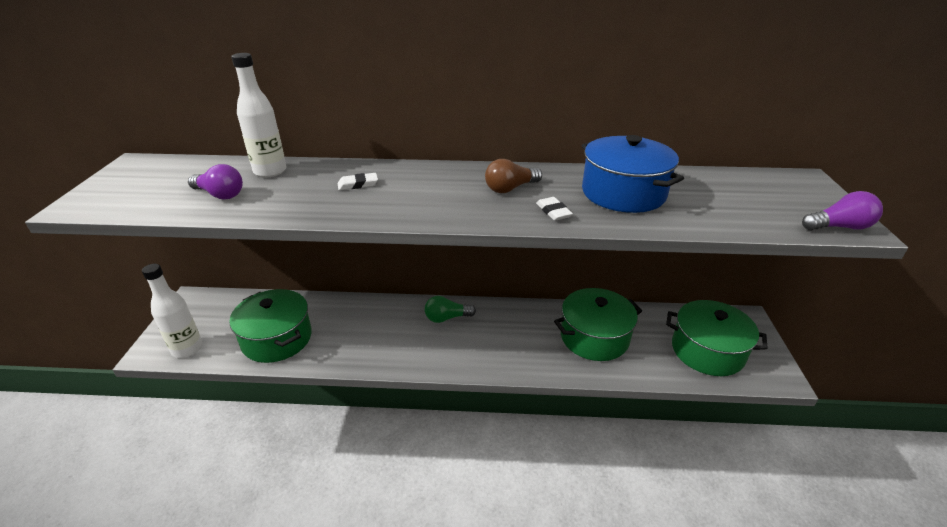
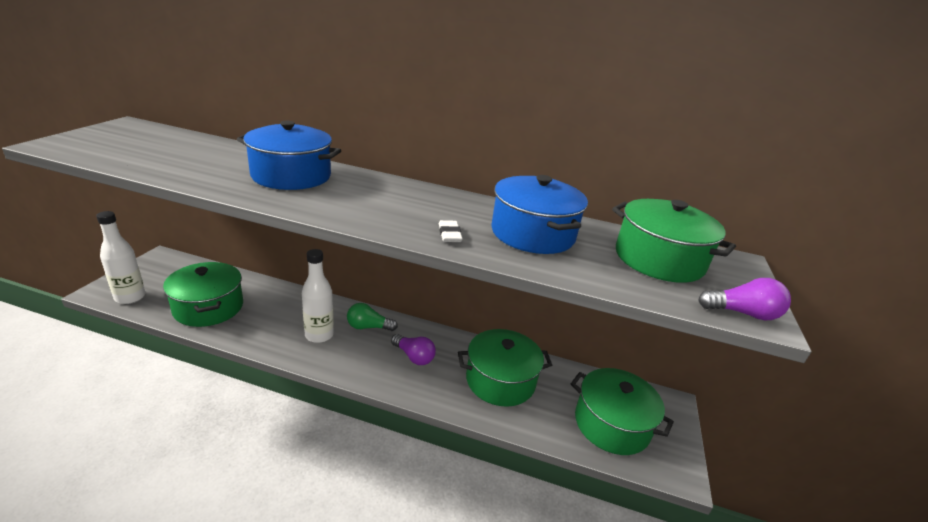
camera: 10 degrees right, 5 degrees down
(220, 195) = (169, 160): purple light bulb -> purple light bulb (414, 357)
(270, 171) = (227, 151): white bottle -> white bottle (319, 335)
(358, 184) = (291, 176): white eraser -> blue pot
(510, 188) = (426, 207): brown light bulb -> none
(743, 193) = (658, 259): none -> green pot

